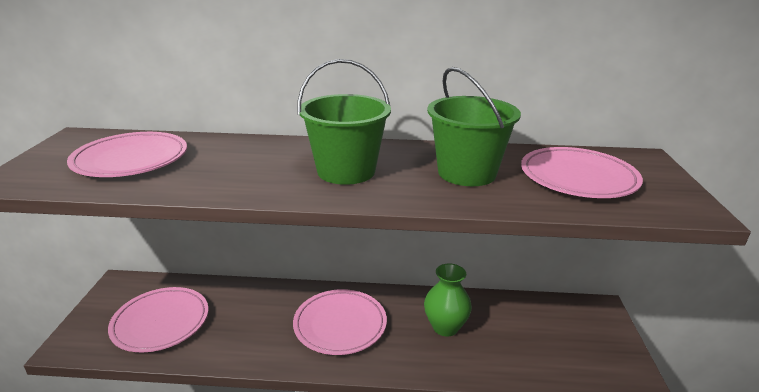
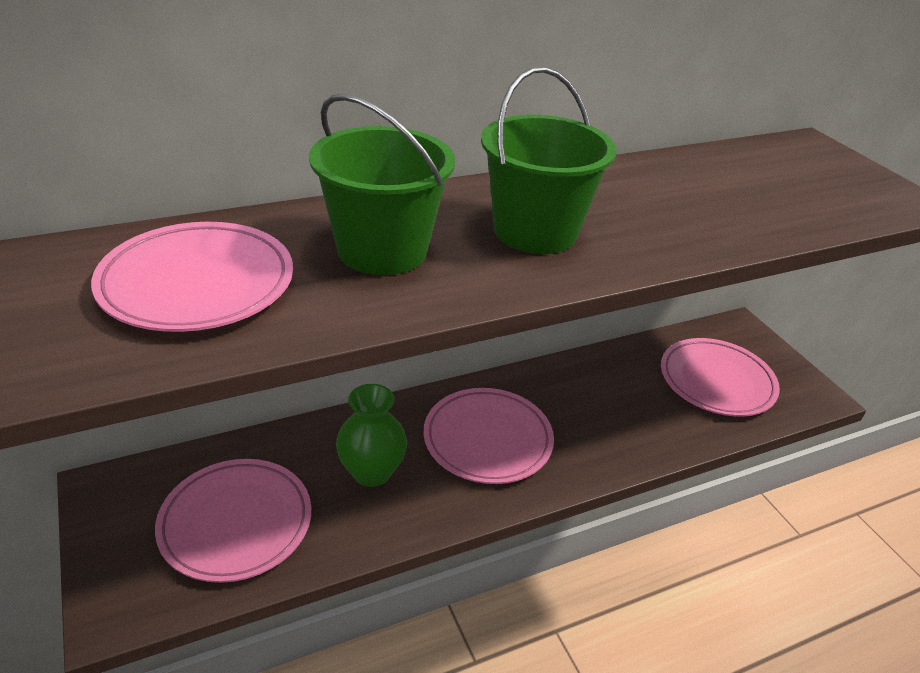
camera: 30 degrees left, 10 degrees up
(445, 327) = (608, 401): green vase -> green vase (372, 472)
(467, 173) = (671, 202): green bucket -> green bucket (382, 250)
(578, 178) = (782, 184): pink plate -> pink plate (716, 381)

